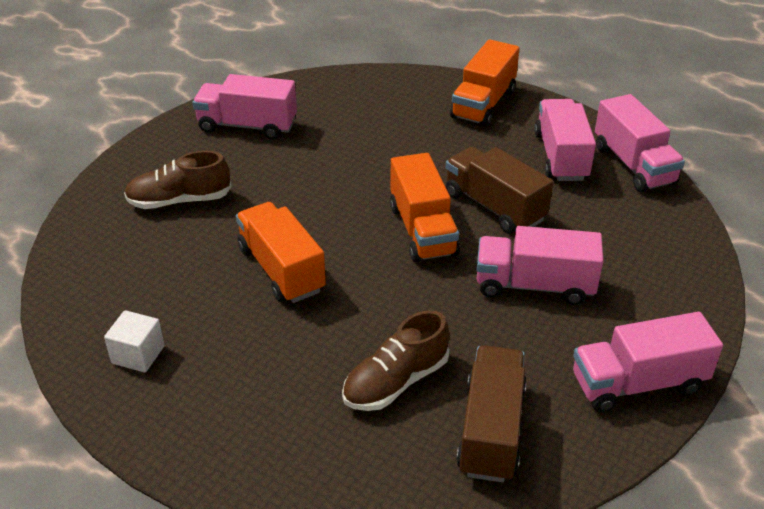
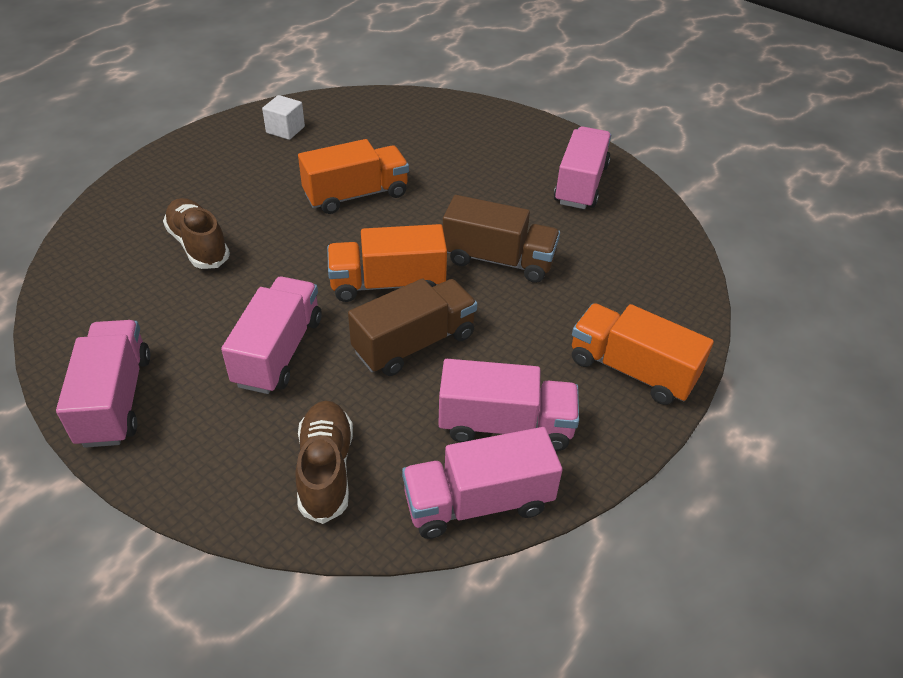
camera: 95 degrees right, 5 degrees up
(179, 201) = (463, 146): brown shoe -> brown shoe (326, 469)
(491, 430) = (120, 291): brown truck -> brown truck (498, 260)

